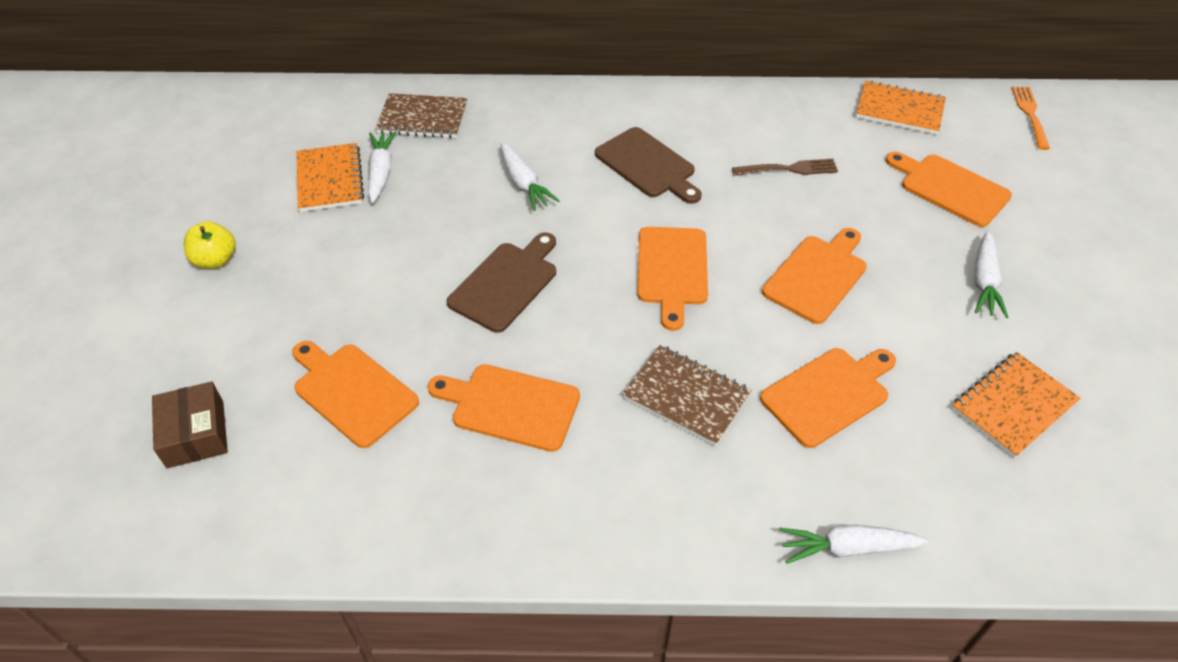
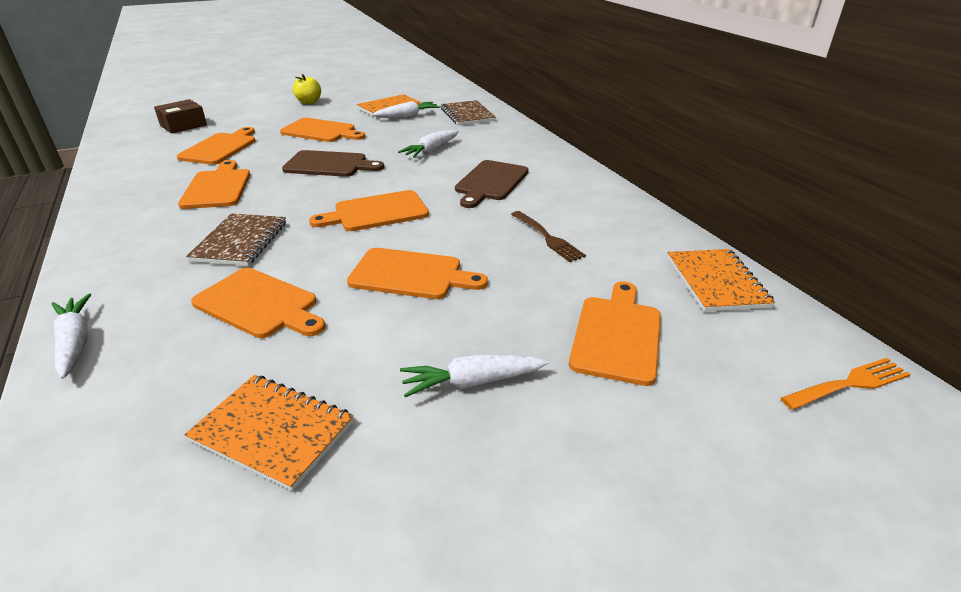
camera: 65 degrees right, 15 degrees down
(369, 269) = (321, 131): none -> orange cutting board

